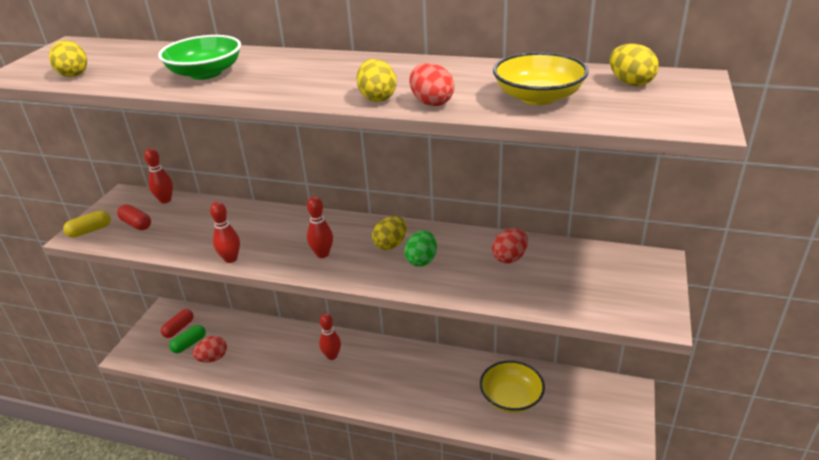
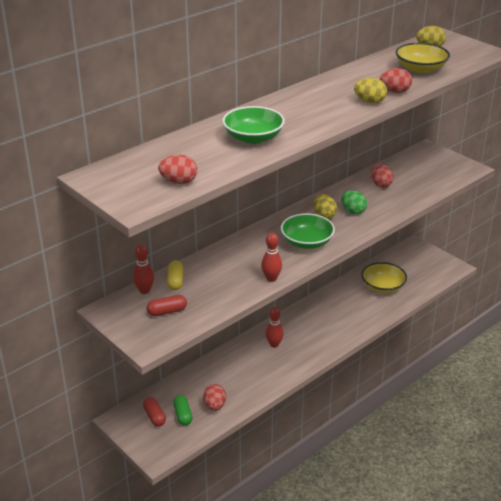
camera: 60 degrees left, 0 degrees up
(74, 74) = (179, 182): yellow egg -> red egg
(90, 231) = (148, 337): yellow capsule -> yellow capsule (175, 281)
(322, 254) = (307, 242): red bowling pin -> green bowl

